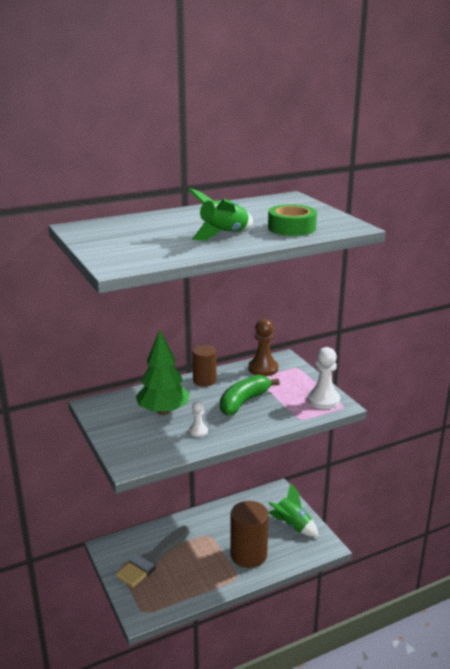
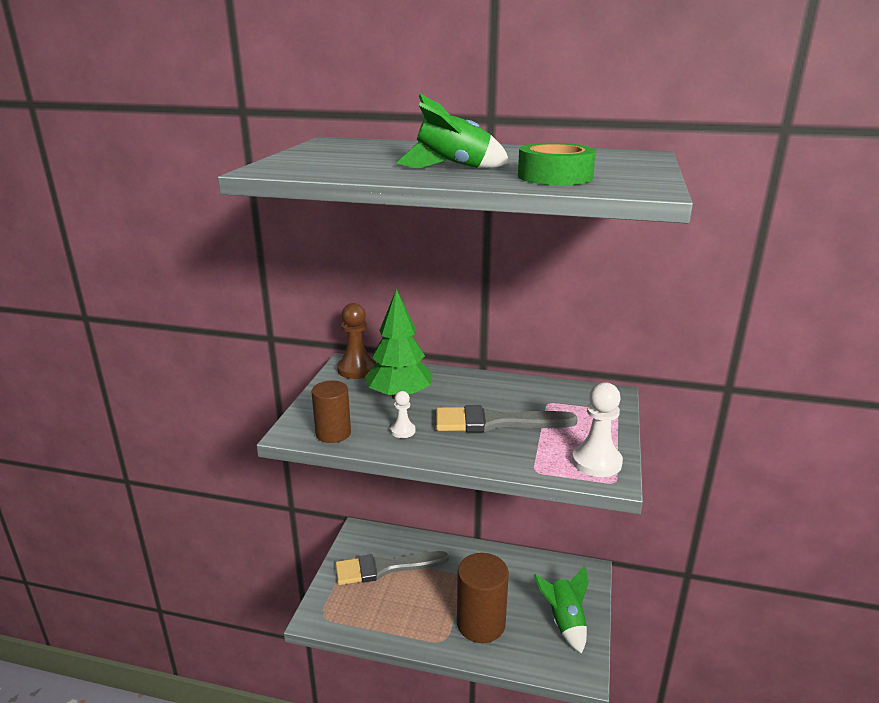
camera: 40 degrees right, 0 degrees up
(204, 381) = (485, 383): brown cylinder -> brown cylinder (333, 433)
(243, 402) = (495, 422): green banana -> grey brush
(263, 368) = (570, 396): brown pawn -> brown pawn (356, 369)

